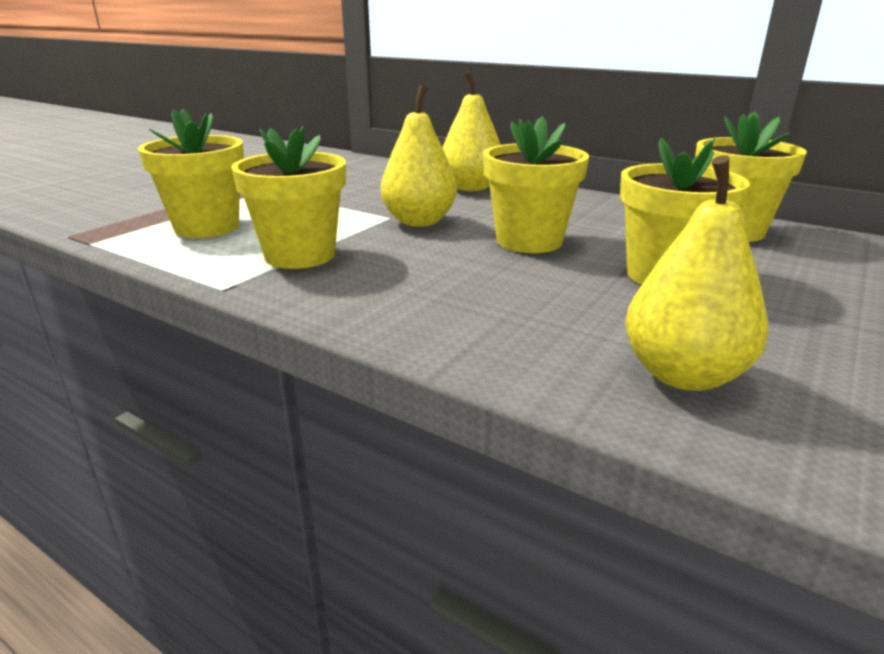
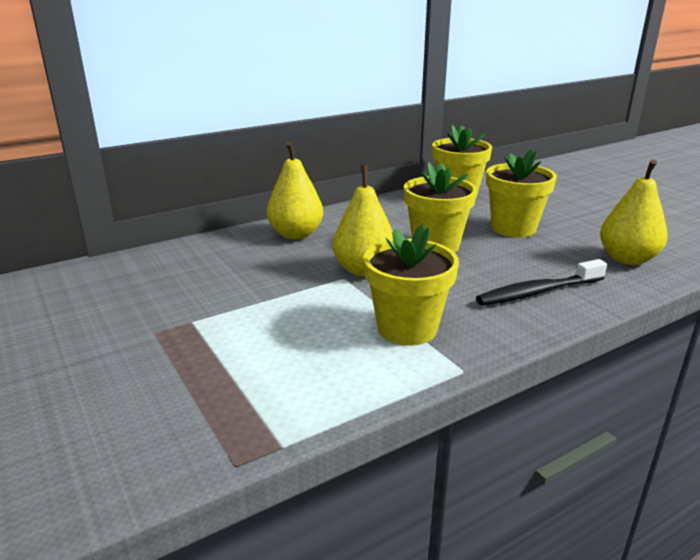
camera: 65 degrees left, 0 degrees up
(207, 227) = (290, 367): yellow flower pot -> none
(455, 310) = (538, 292): none -> black toothbrush

